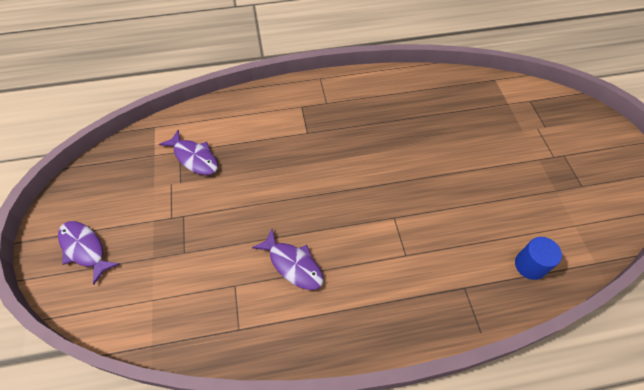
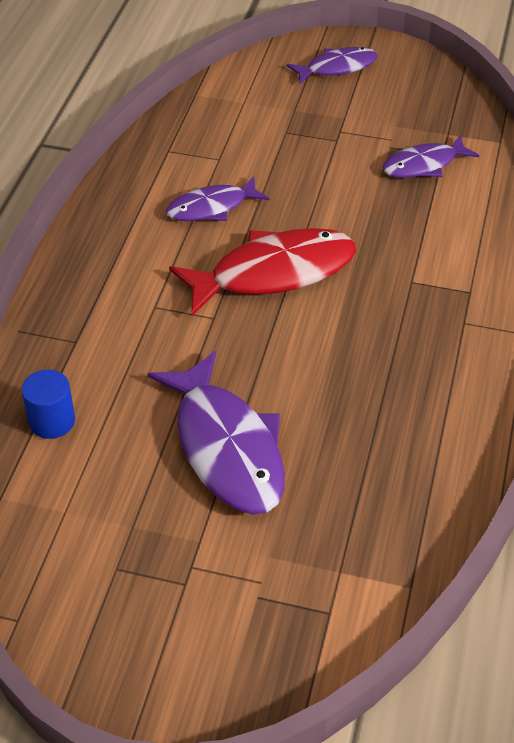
camera: 115 degrees right, 10 degrees down
(338, 201) = (273, 273): none -> red fish
(479, 171) = (226, 447): none -> purple fish

